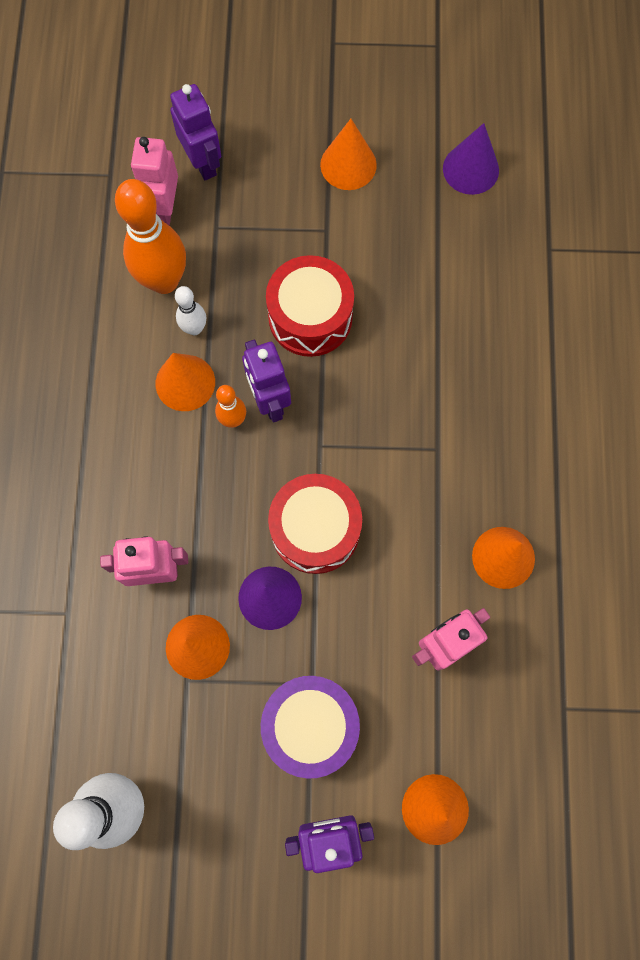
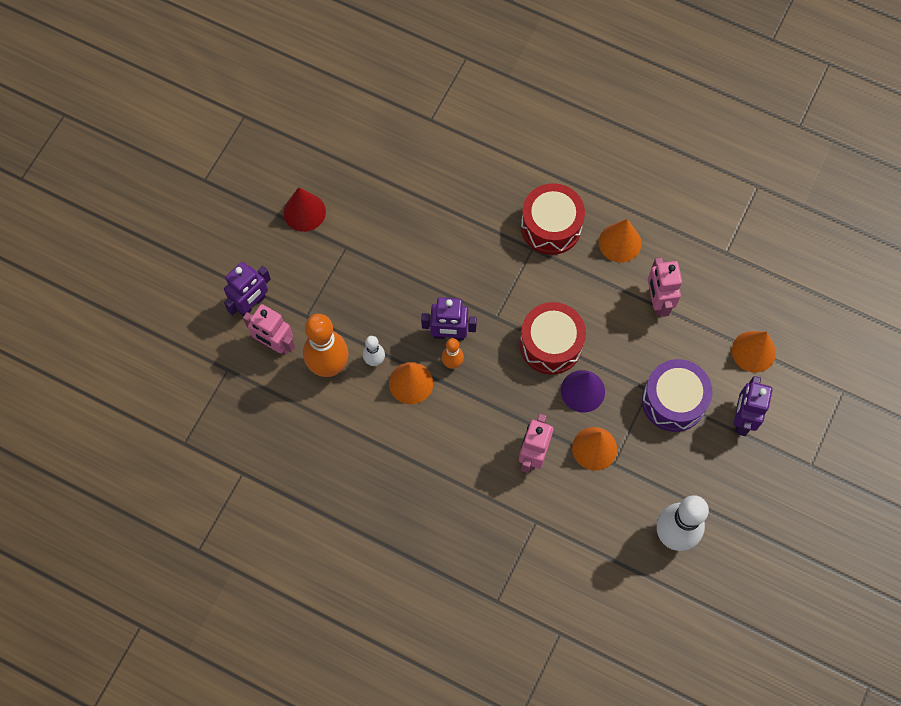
camera: 65 degrees left, 5 degrees down
(203, 162) = (252, 304): purple robot -> purple robot turned 135 degrees clockwise
(310, 317) = (403, 284): red drum -> red drum (551, 226)
(348, 165) = (304, 212): orange cone -> red cone
(470, 169) = (349, 138): purple cone -> none

